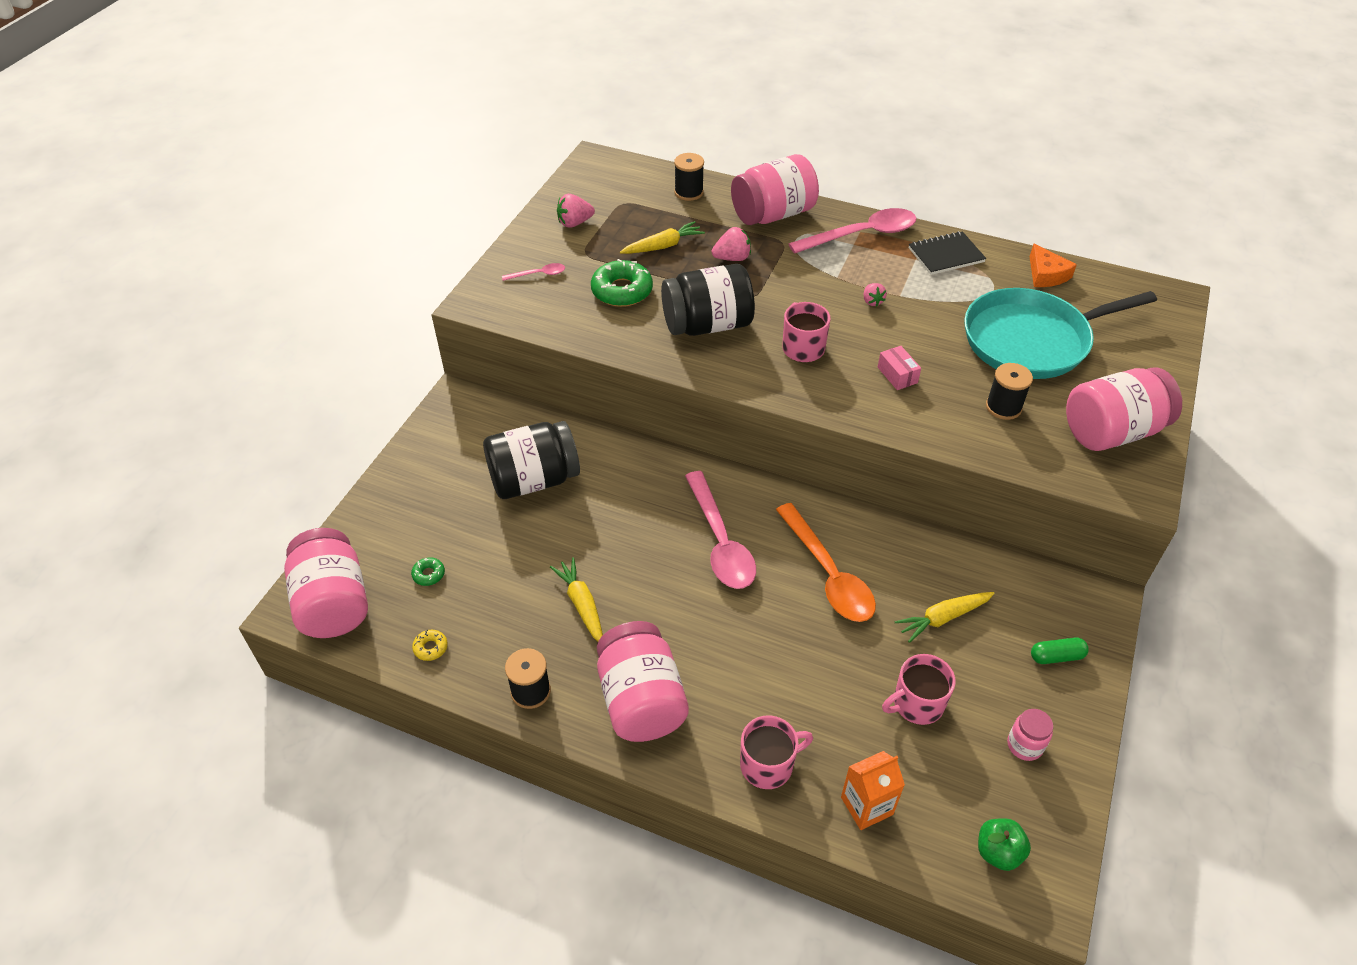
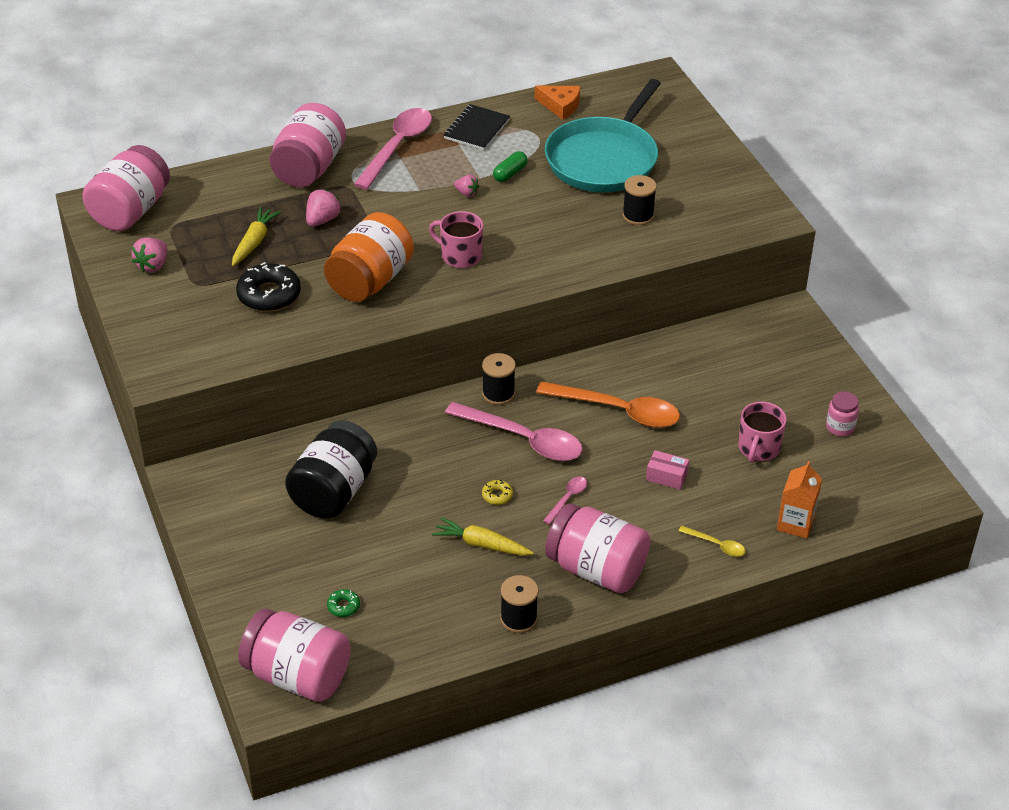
camera: 45 degrees left, 5 degrees down
(430, 648) = (412, 647): yellow donut -> yellow donut (497, 495)
(538, 274) = (181, 323): pink spoon -> pink spoon (567, 499)
(622, 291) = (269, 295): green donut -> black donut
(688, 192) = (216, 187): black spool -> black spool (498, 394)
(707, 325) = (370, 281): black jar -> orange jar
(768, 764) = (716, 545): pink mug -> yellow spoon
(897, 375) = (547, 235): pink box -> pink box (666, 477)
(942, 618) = (717, 388): yellow carrot -> none
(998, 852) = (887, 493): green apple -> none
(1056, 656) = (803, 365): green capsule -> green capsule (510, 173)
(1112, 431) = (718, 191): pink jar -> pink jar (130, 211)

